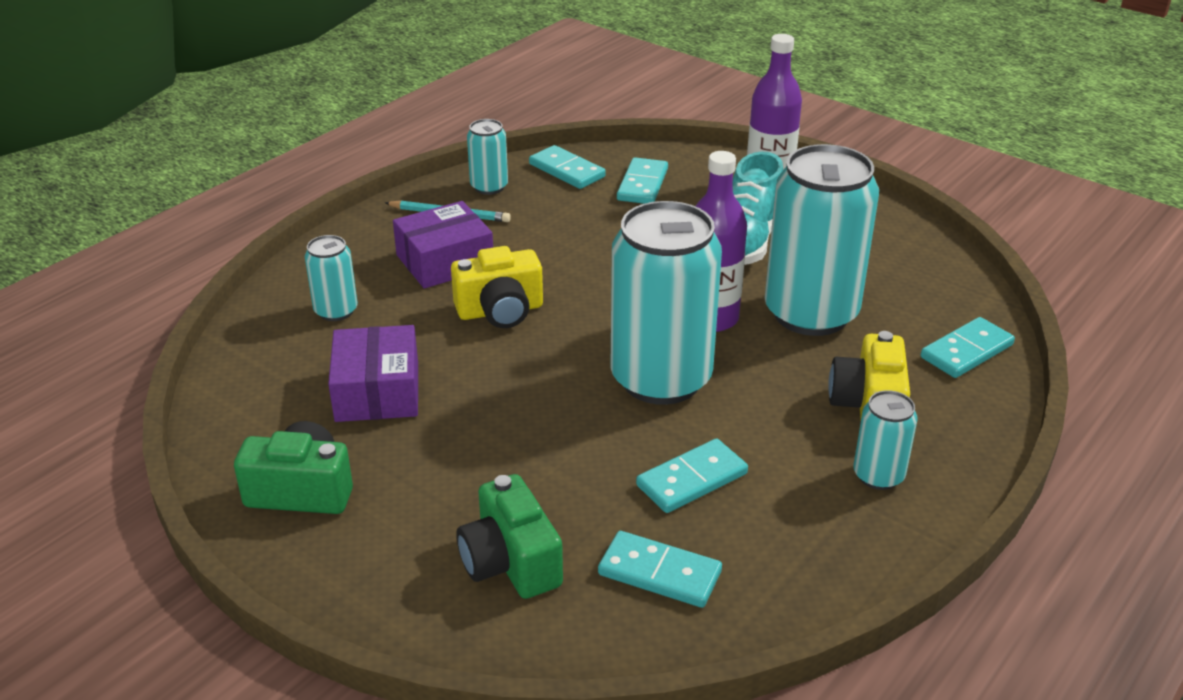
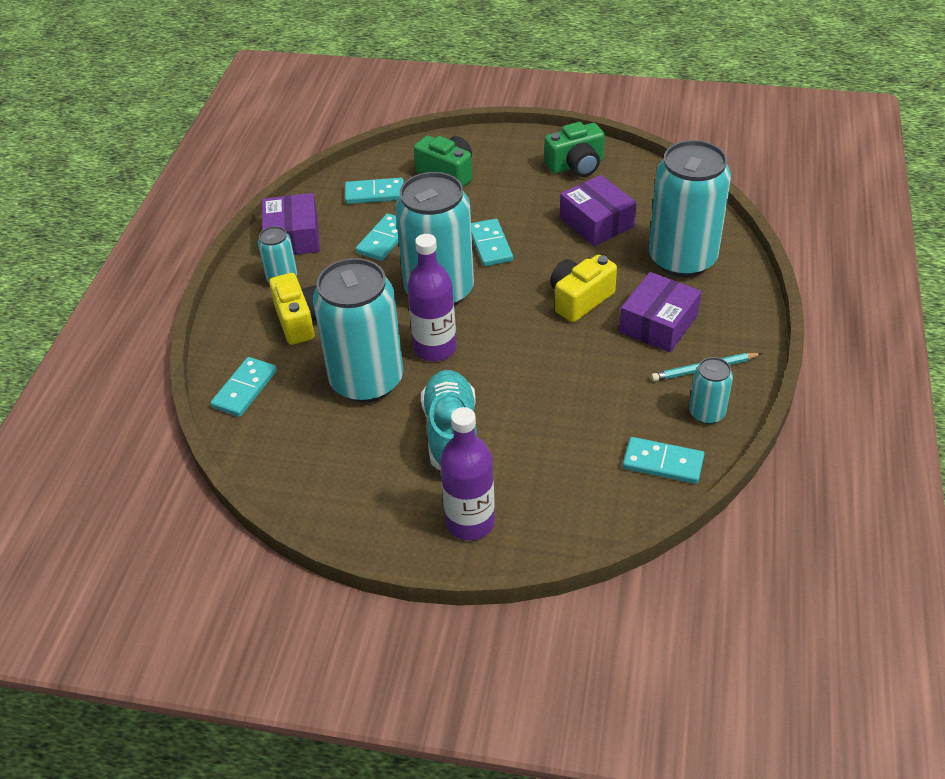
camera: 155 degrees right, 10 degrees up
(336, 311) = (682, 259): turquoise can -> turquoise can, size x2.15
(642, 184) = (582, 472): turquoise domino -> turquoise domino (490, 245)
(838, 541) = (293, 237): none -> purple box

